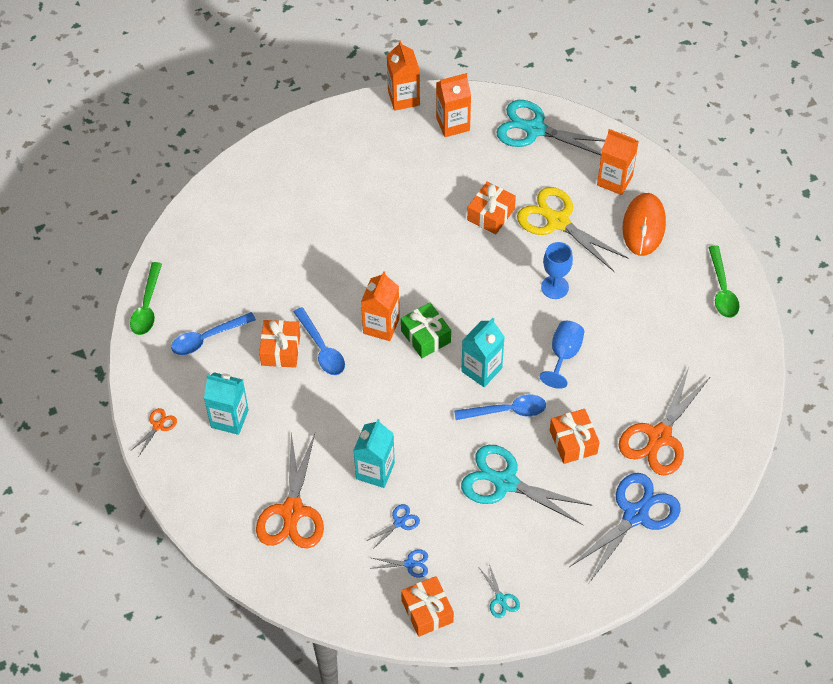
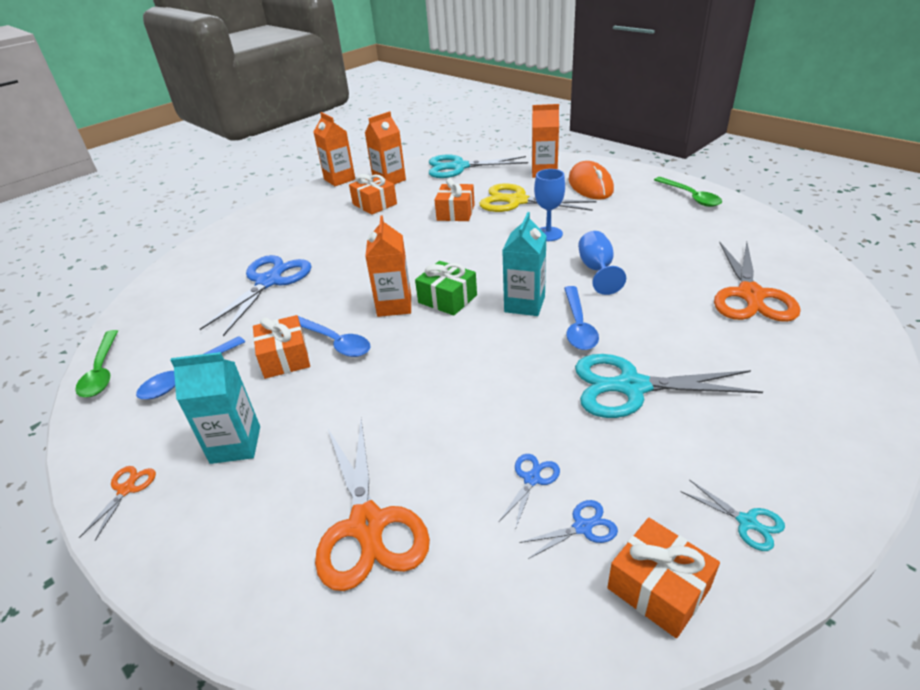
camera: 20 degrees left, 20 degrees down
(375, 471) = (462, 432): turquoise carton -> none
(507, 411) = (578, 326): blue spoon -> blue spoon turned 120 degrees clockwise
(573, 442) = (670, 327): orange gift -> orange gift (374, 204)
(635, 515) = (804, 364): blue scissors -> blue scissors (268, 282)

